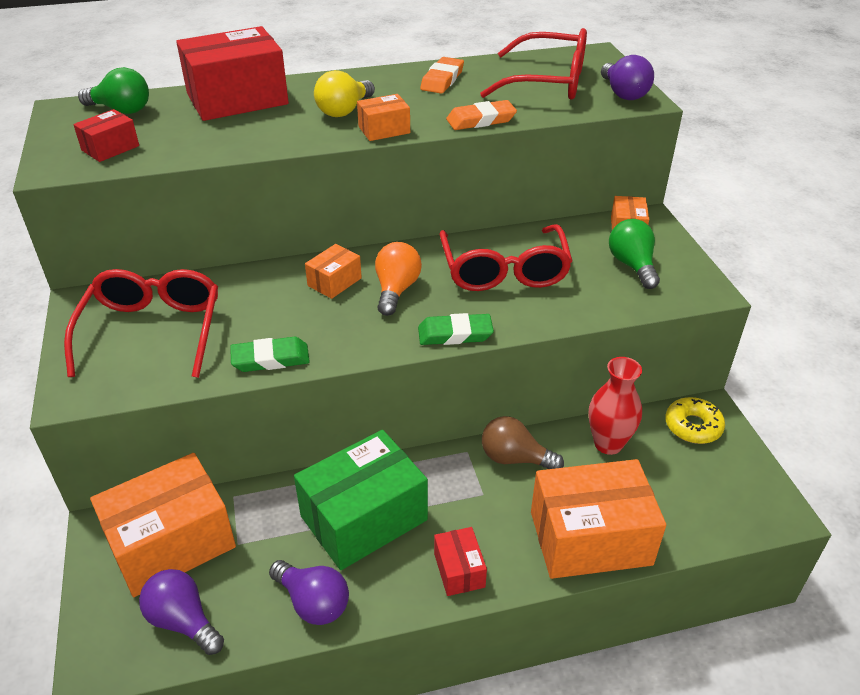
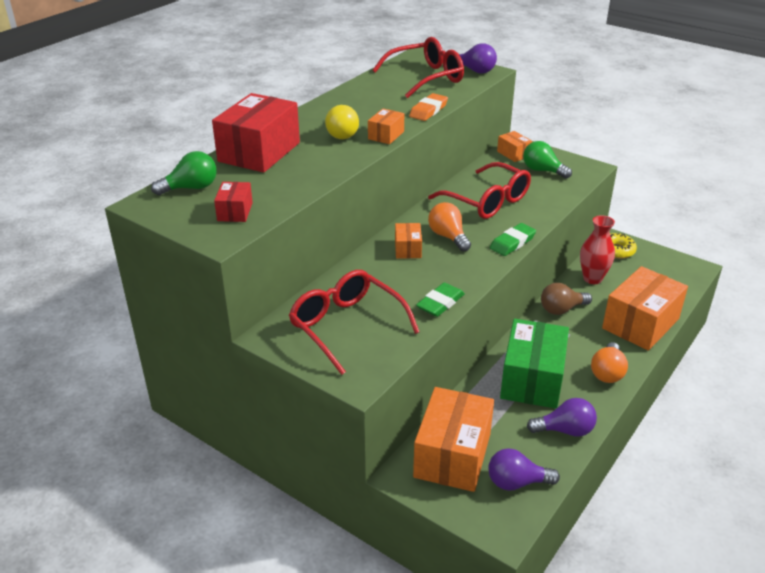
camera: 40 degrees left, 5 degrees down
(442, 80) = (365, 96): orange eraser -> none
(459, 570) = (607, 372): red box -> orange light bulb

